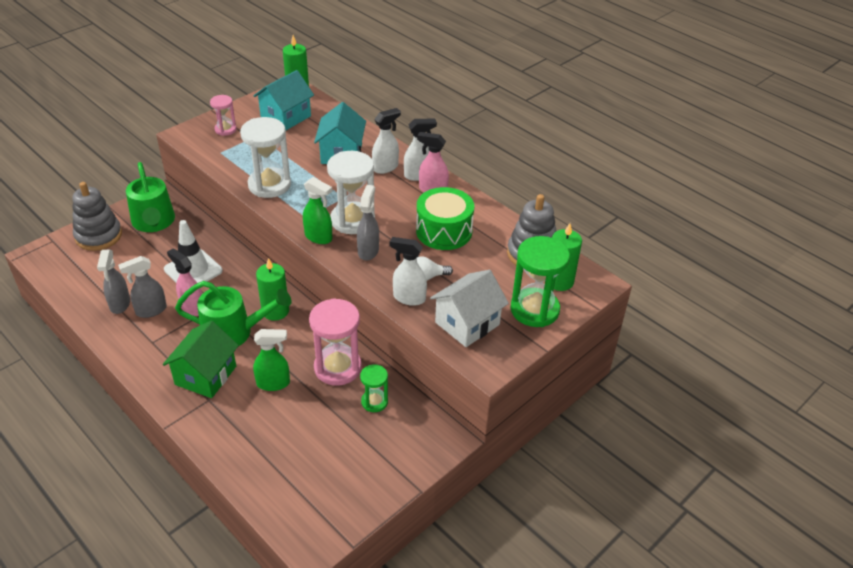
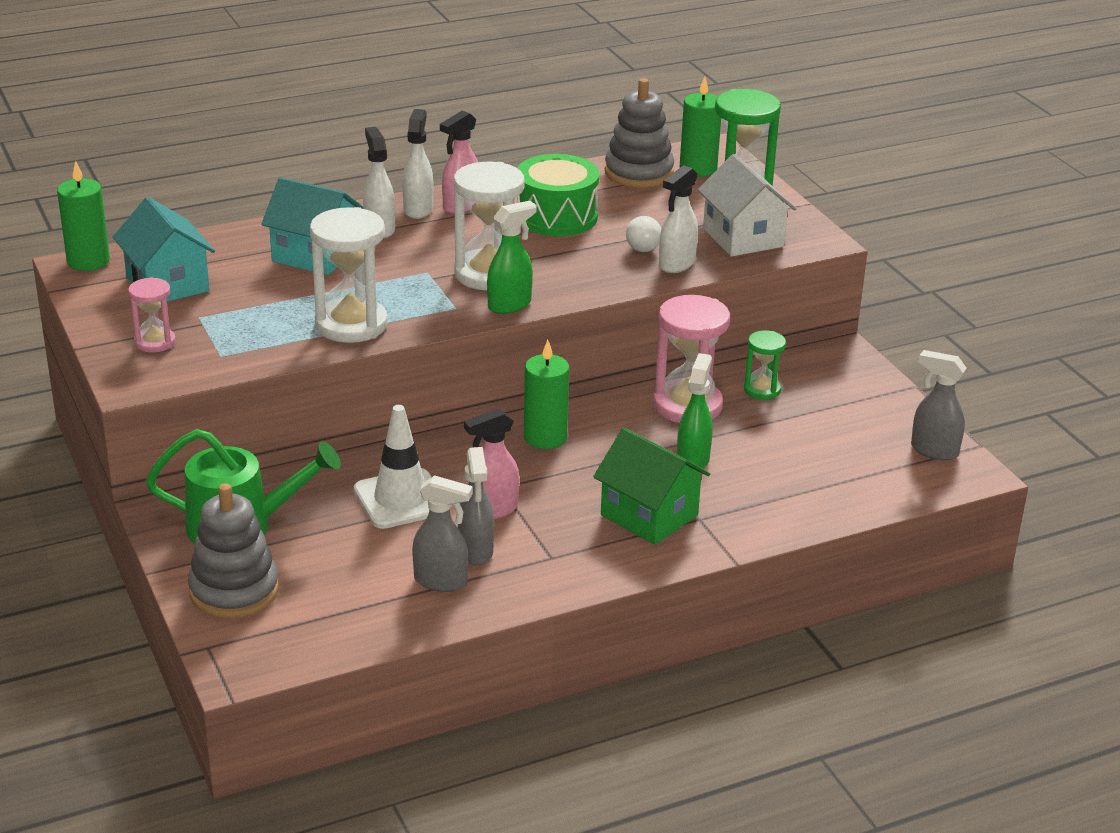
camera: 70 degrees left, 10 degrees down
(234, 332) = (571, 479): green watering can -> none
(368, 251) = (564, 274): grey spray bottle -> grey spray bottle (933, 450)

